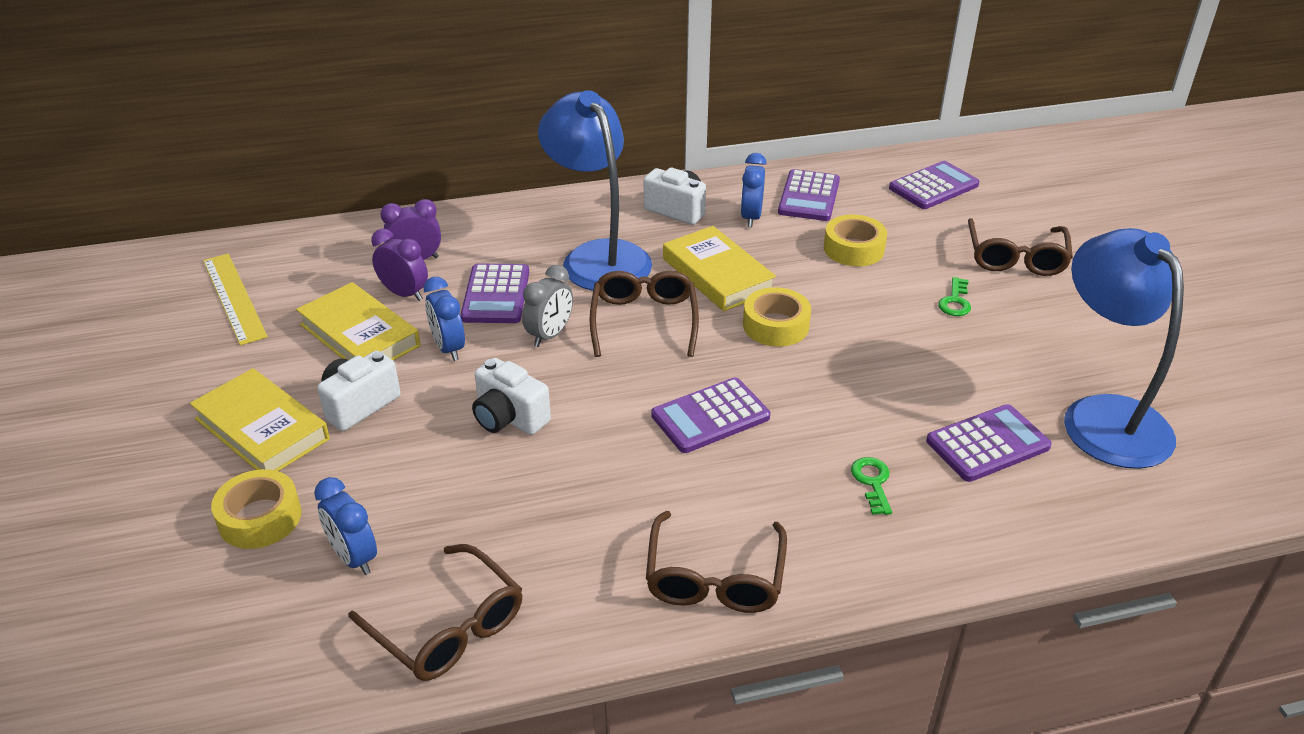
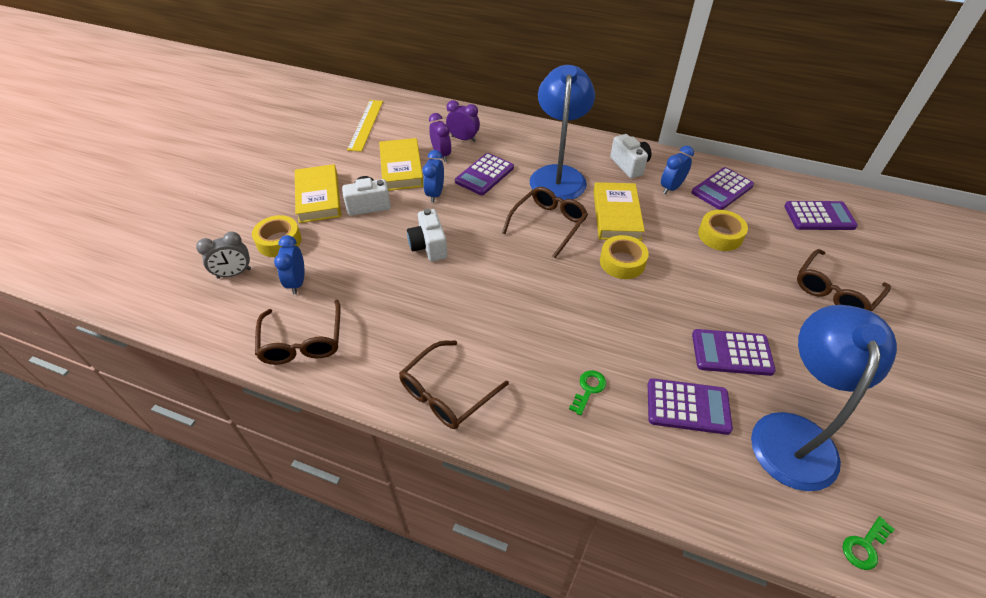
camera: 35 degrees right, 10 degrees up
(550, 335) = (491, 210): grey clock -> grey clock (234, 273)
(710, 416) = (532, 298): purple calculator -> purple calculator (731, 353)
(955, 301) = (758, 301): green key -> green key (864, 546)

